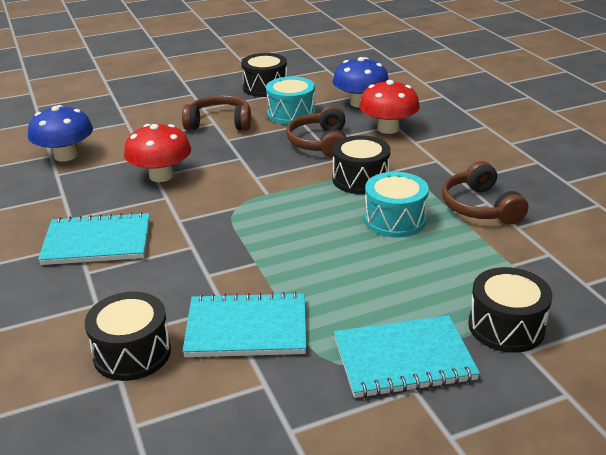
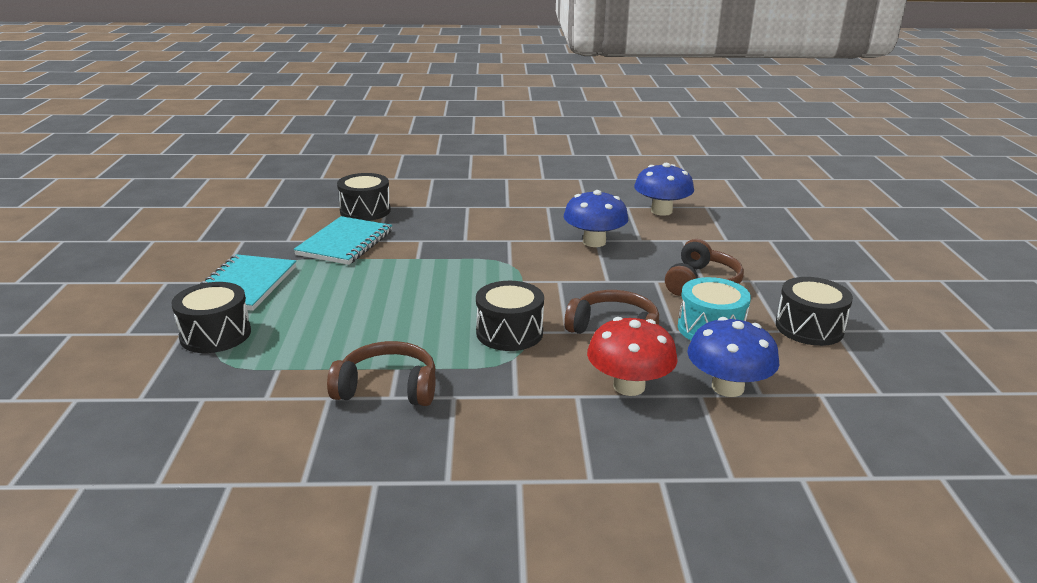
camera: 110 degrees right, 5 degrees down
(97, 242) = (503, 212): turquoise notebook -> none
(161, 176) = (594, 242): red mushroom -> blue mushroom
(395, 220) = (415, 330): turquoise drum -> none

